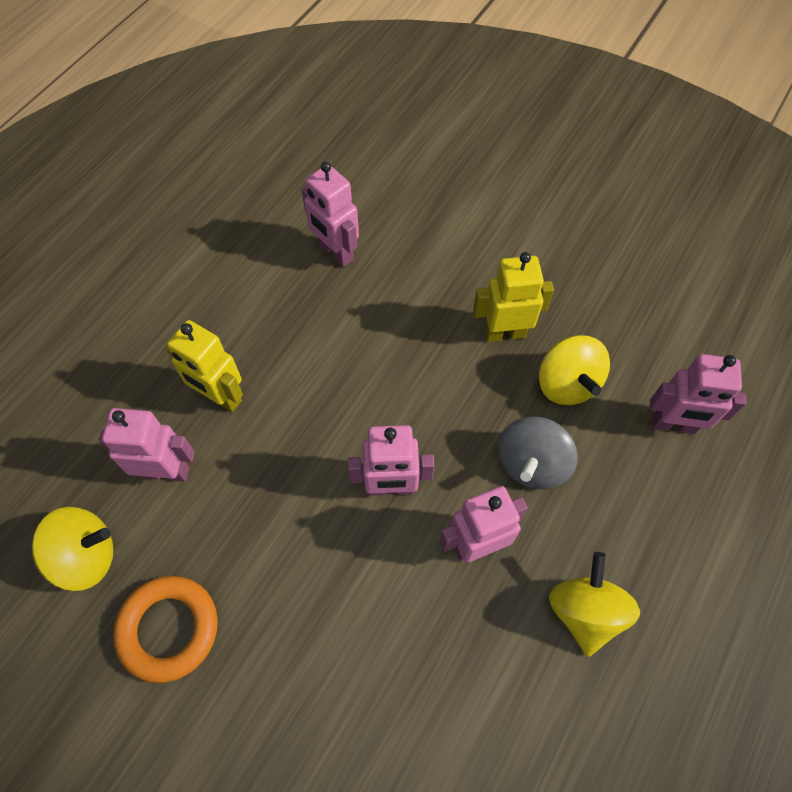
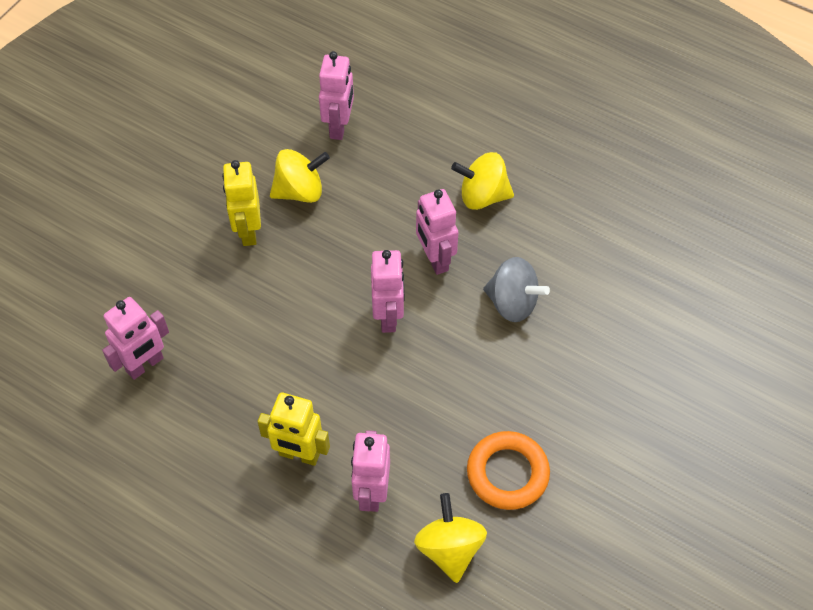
camera: 90 degrees left, 5 degrees down
(220, 397) = (299, 455): yellow robot -> yellow robot turned 75 degrees clockwise
(531, 464) = (369, 220): grey spinning top -> grey spinning top (512, 303)

